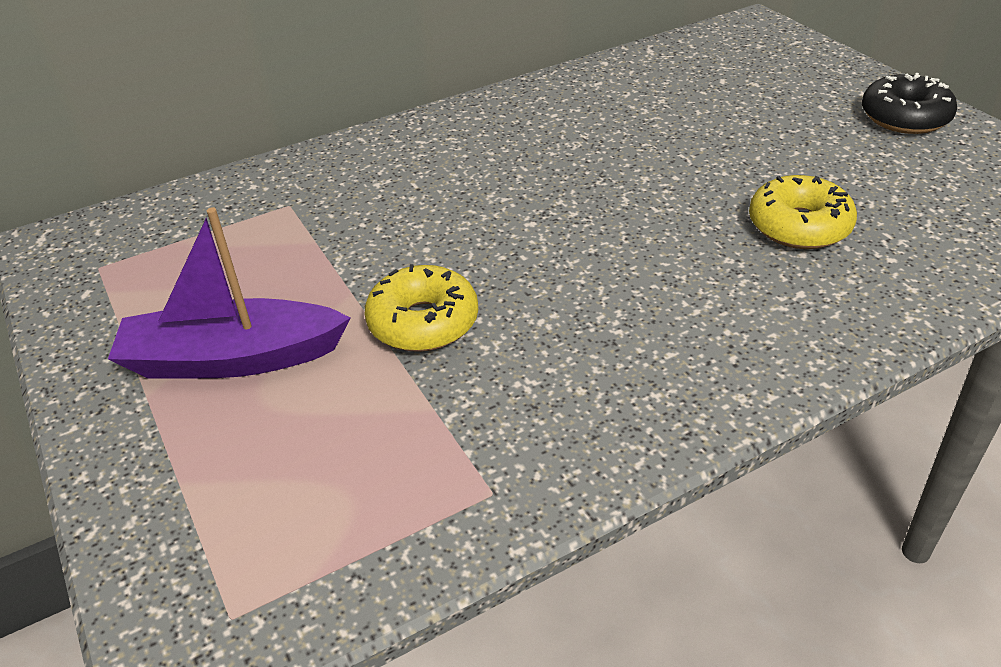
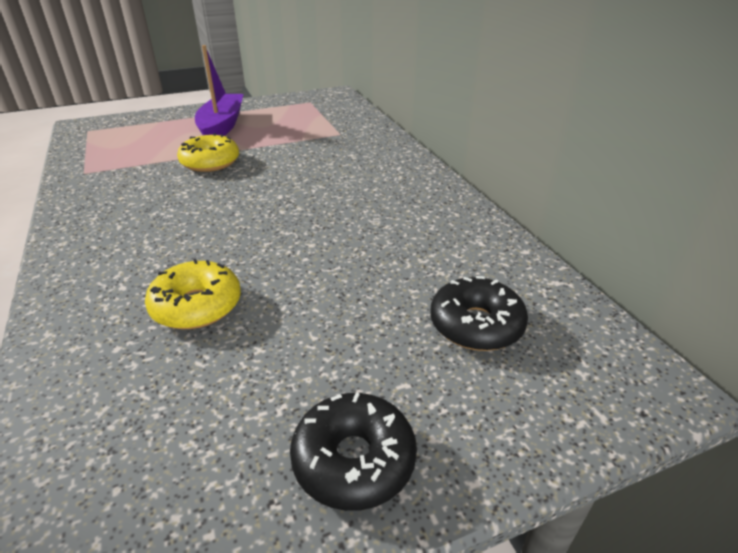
camera: 95 degrees right, 5 degrees down
(732, 81) = (476, 325): none -> black donut

